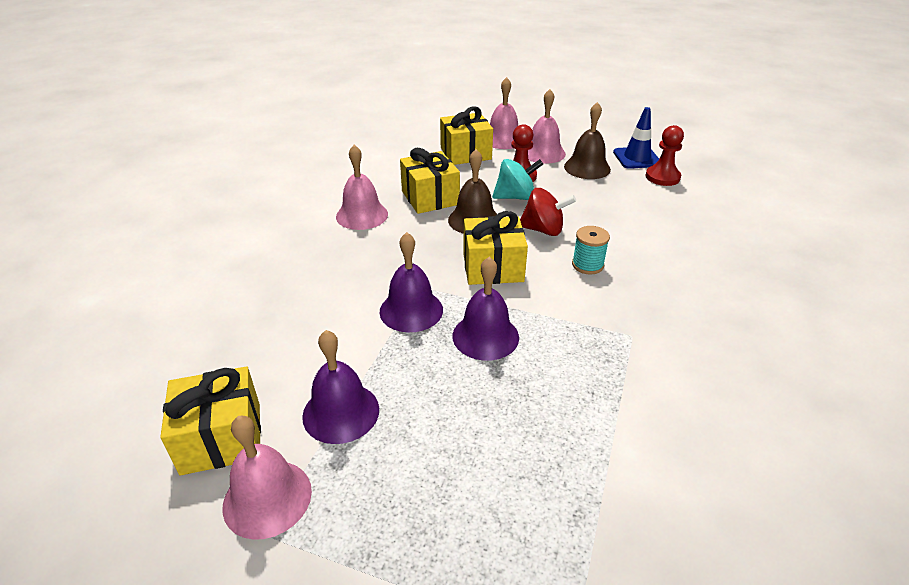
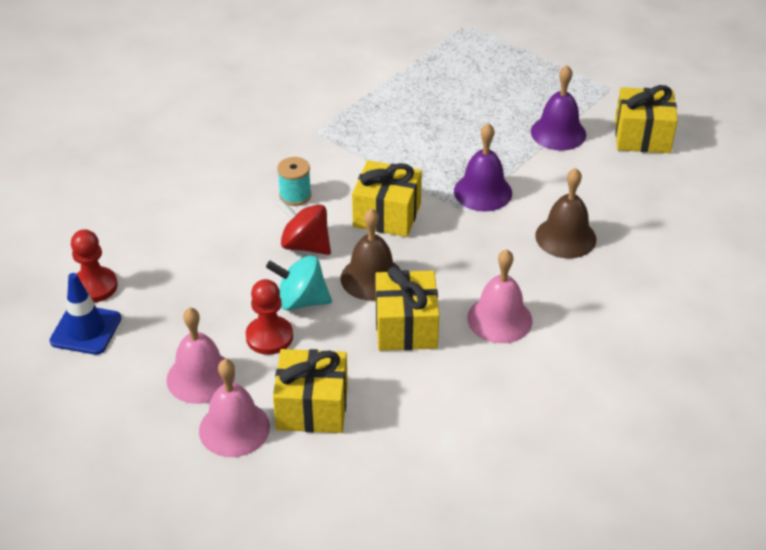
camera: 160 degrees left, 5 degrees up
(267, 498) = (609, 101): pink bell -> none
(485, 336) = (430, 157): purple bell -> none
(587, 168) = (169, 329): brown bell -> brown bell (565, 237)

